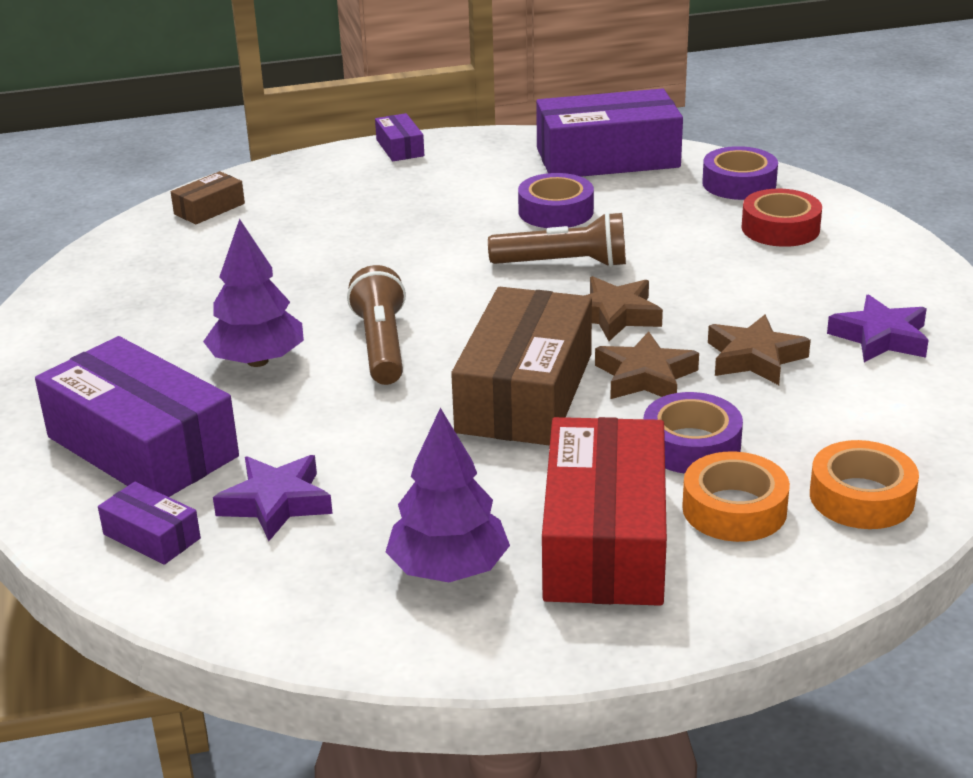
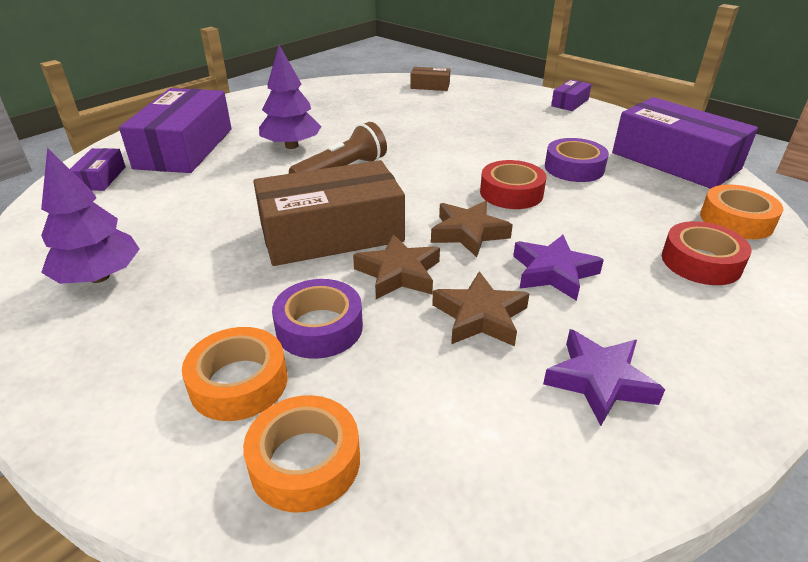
camera: 55 degrees right, 5 degrees up
(276, 503) = (149, 198): purple star -> purple star (553, 272)
(564, 264) = (511, 193): brown flashlight -> red tape
(604, 540) = (162, 329): red box -> none
(739, 183) = (736, 220): purple tape -> orange tape

